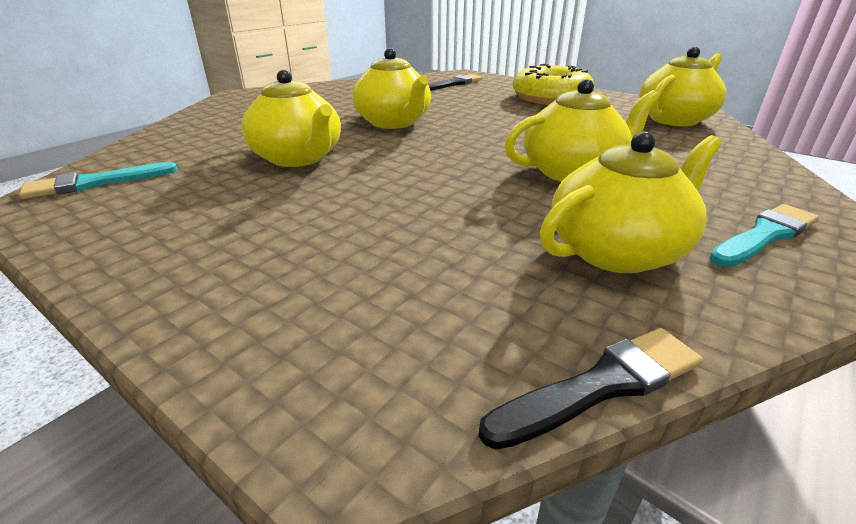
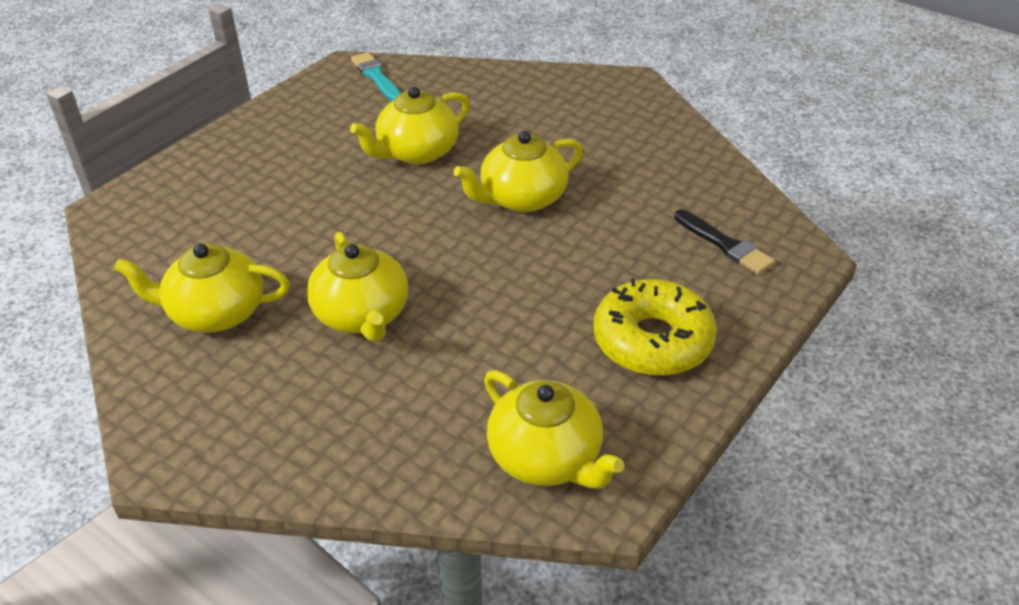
camera: 90 degrees right, 10 degrees up
(601, 385) = (103, 280): black brush -> none
(617, 250) = (215, 312): yellow teapot -> yellow teapot turned 120 degrees clockwise
(765, 235) = (212, 404): turquoise brush -> none

